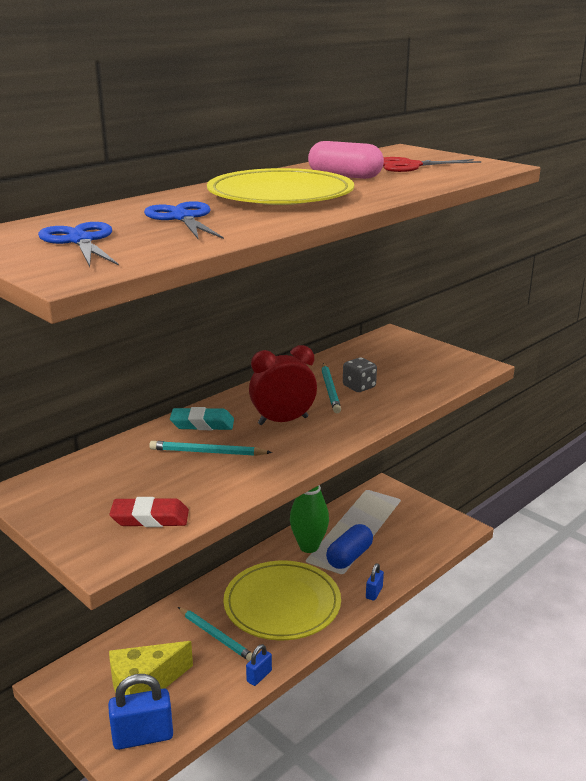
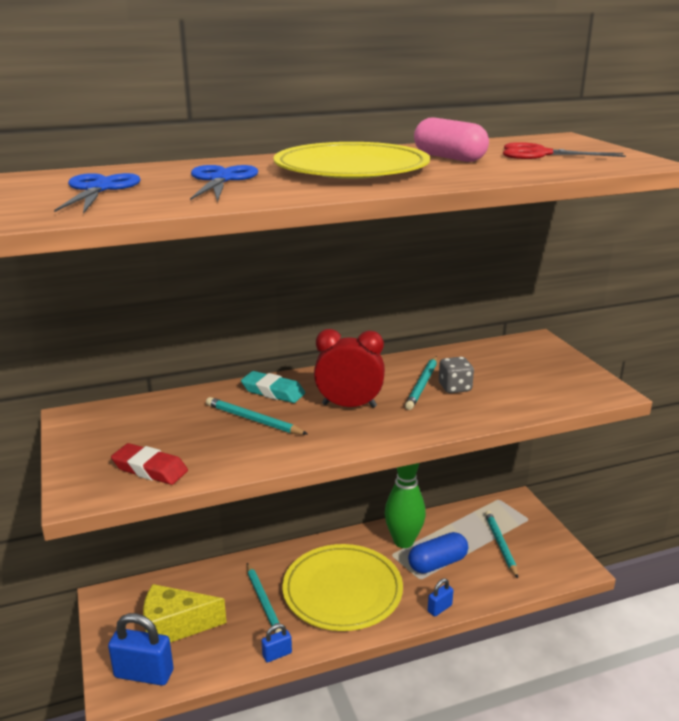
camera: 25 degrees right, 0 degrees up
(391, 526) = (500, 545): none -> turquoise pencil

